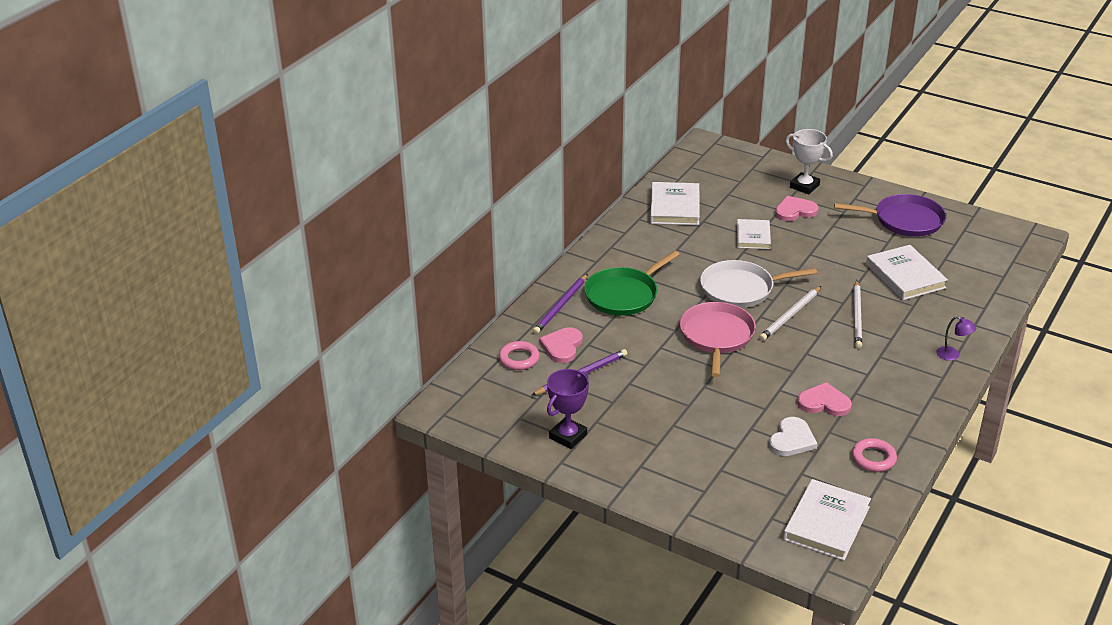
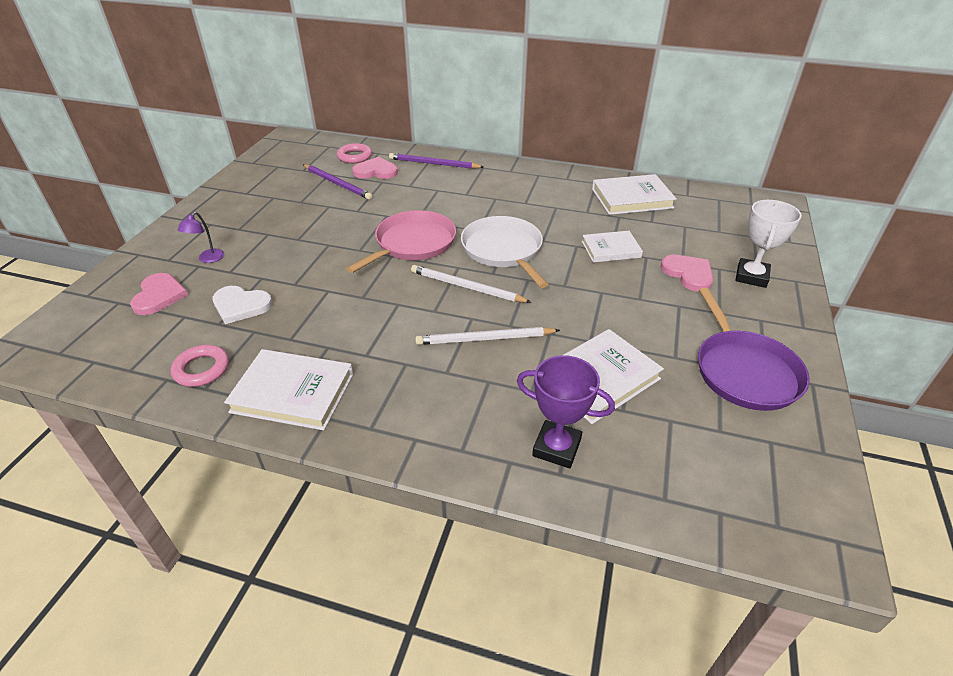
camera: 75 degrees right, 5 degrees up
(568, 436) = (253, 188): purple trophy -> purple trophy (556, 448)
(624, 295) = (463, 189): green pan -> none
(716, 336) = (412, 244): pink pan -> pink pan turned 45 degrees counterclockwise
(824, 402) = (306, 324): pink heart -> pink heart (159, 296)
(826, 523) = (98, 340): white book -> white book (293, 393)
(952, 355) = (423, 437): purple lamp -> purple lamp (208, 259)

